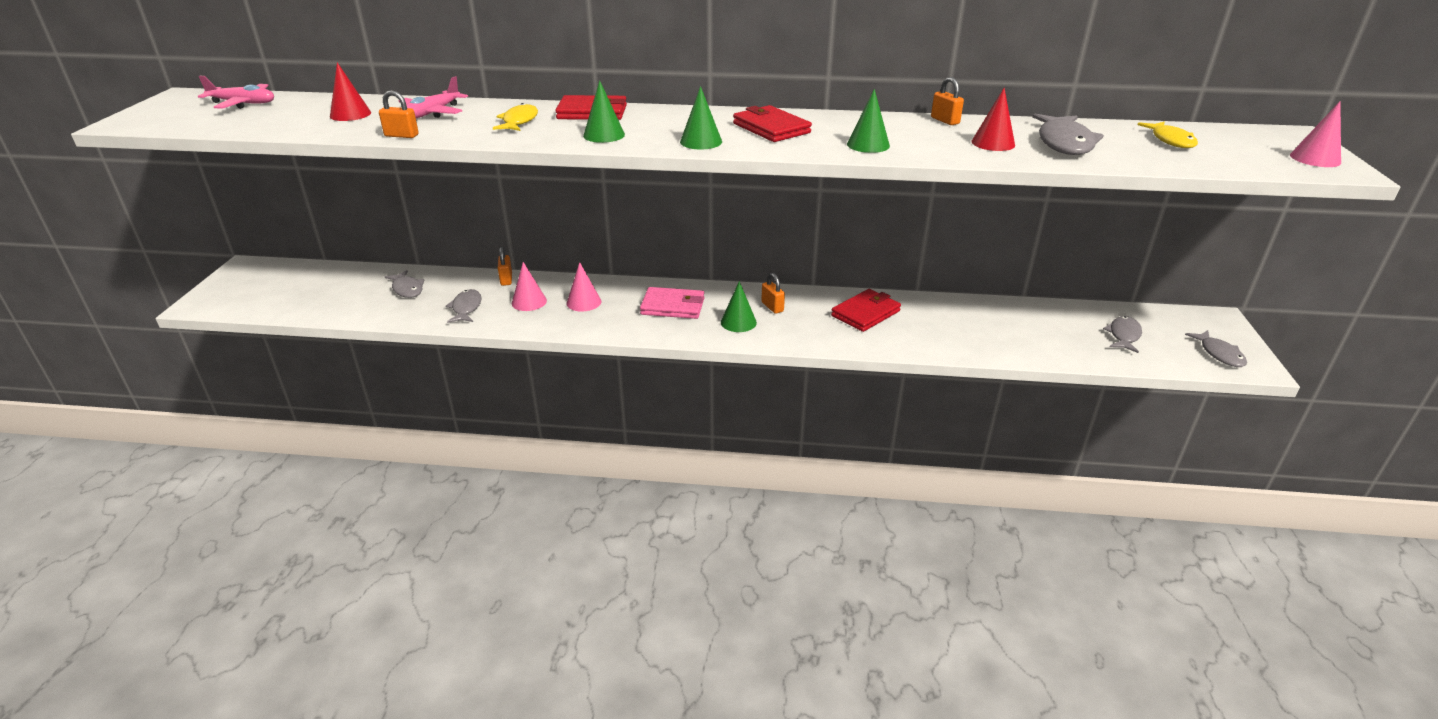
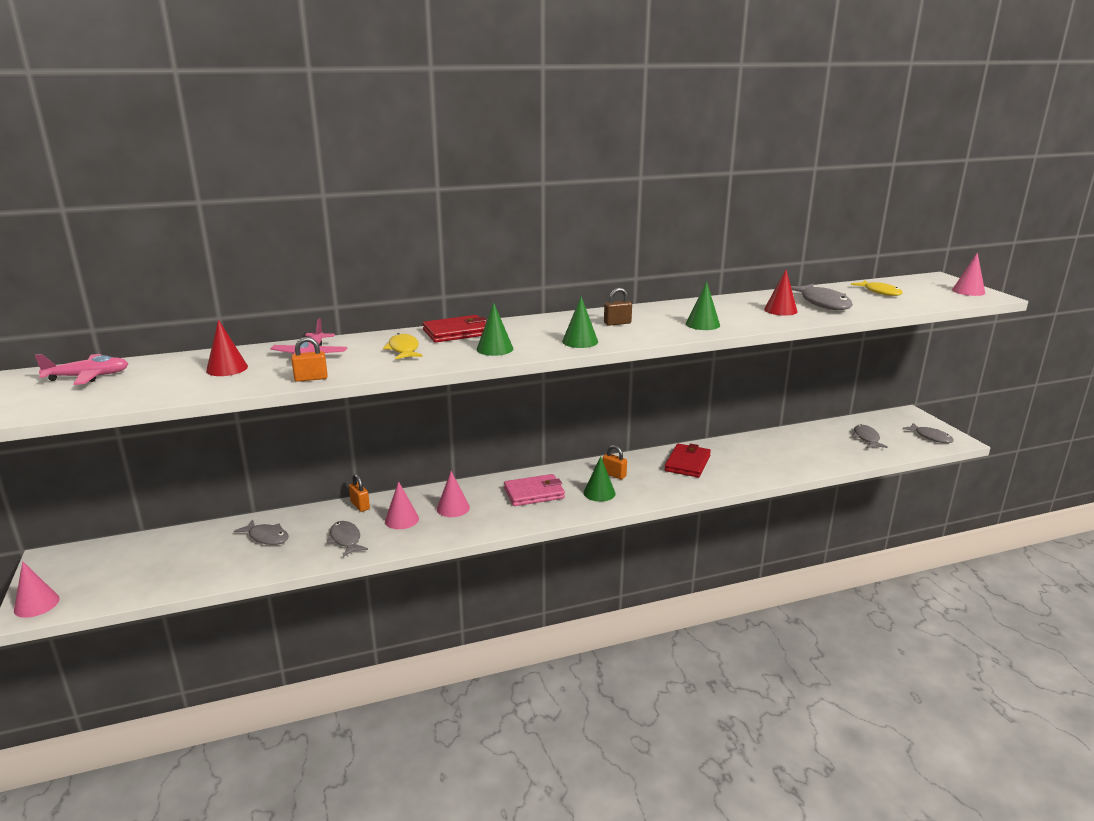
camera: 25 degrees left, 10 degrees down
(205, 301) = (36, 604): none -> pink cone
(771, 128) = (617, 323): red wallet -> brown padlock
(945, 121) = (728, 299): orange padlock -> none

